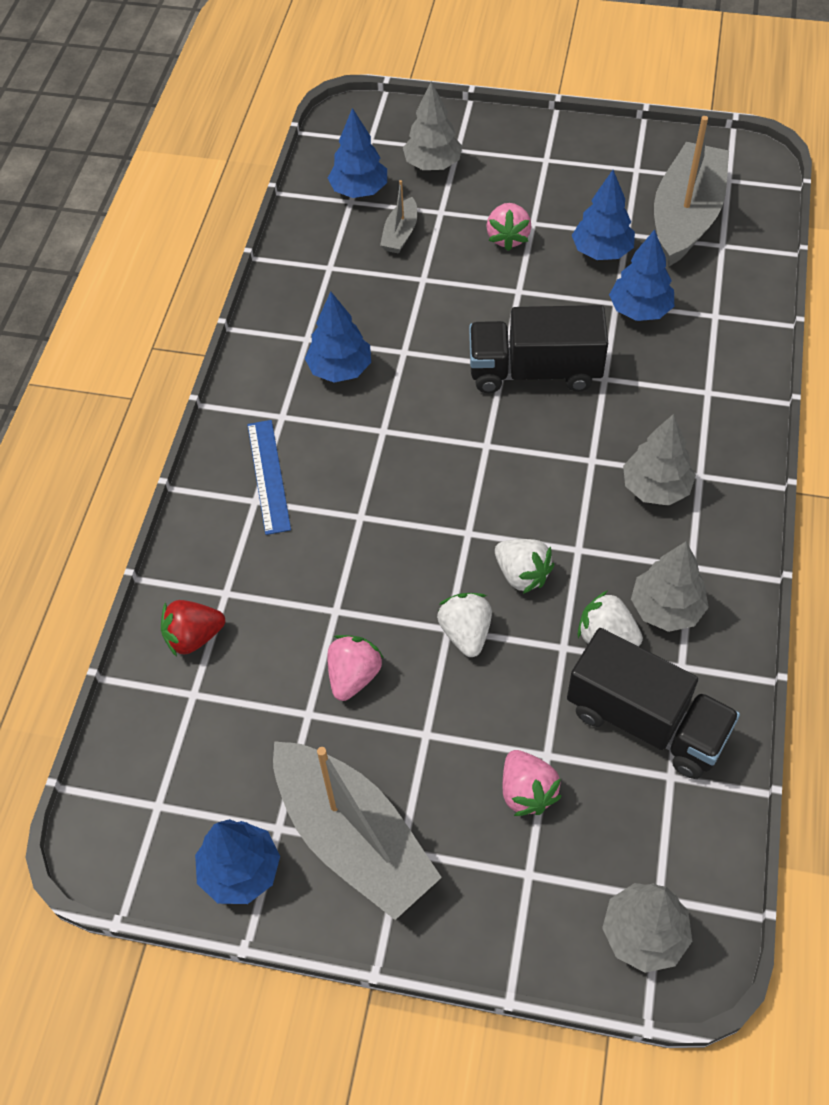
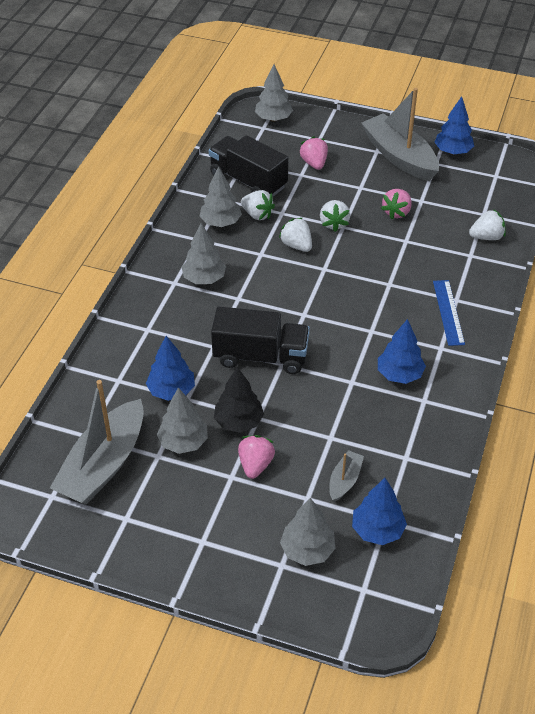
camera: 175 degrees left, 10 degrees down
(194, 637) = (486, 237): red strawberry -> white strawberry
(541, 283) = (238, 422): none -> black tree
(601, 251) = (183, 442): blue tree -> grey tree

